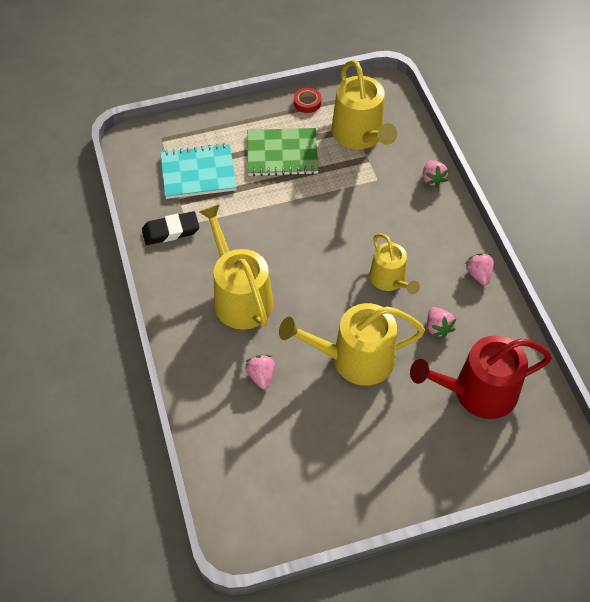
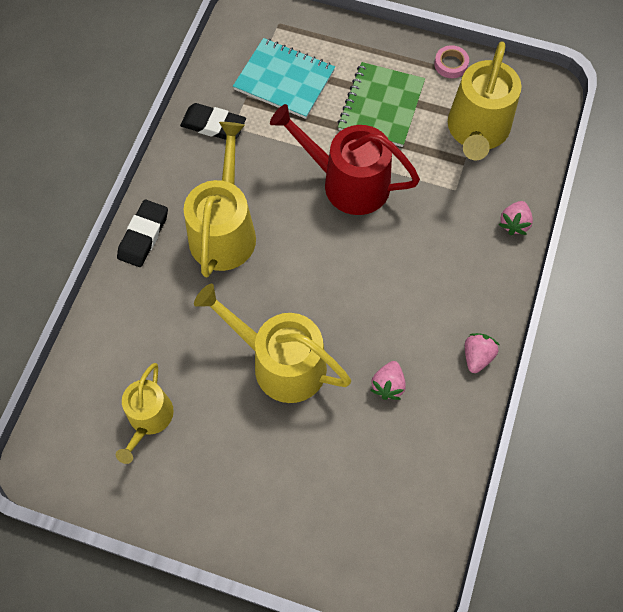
camera: 35 degrees right, 10 degrees up
(182, 335) = (143, 235): none -> black eraser
(261, 376) = (181, 322): pink strawberry -> none
(282, 154) = (381, 106): green notebook -> green notebook turned 75 degrees clockwise
(307, 102) = (451, 64): red tape -> pink tape
(389, 280) = (381, 304): yellow watering can -> yellow watering can (149, 419)
(477, 392) = (373, 478): red watering can -> red watering can (348, 182)

